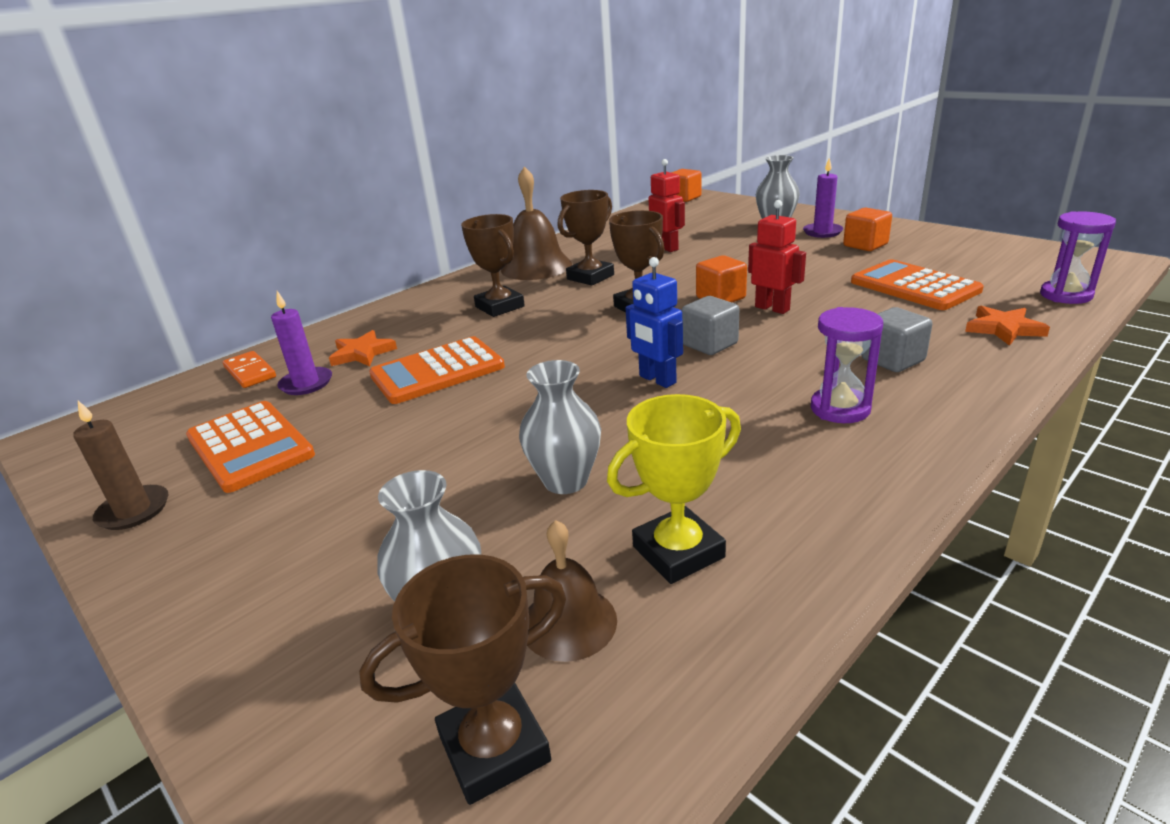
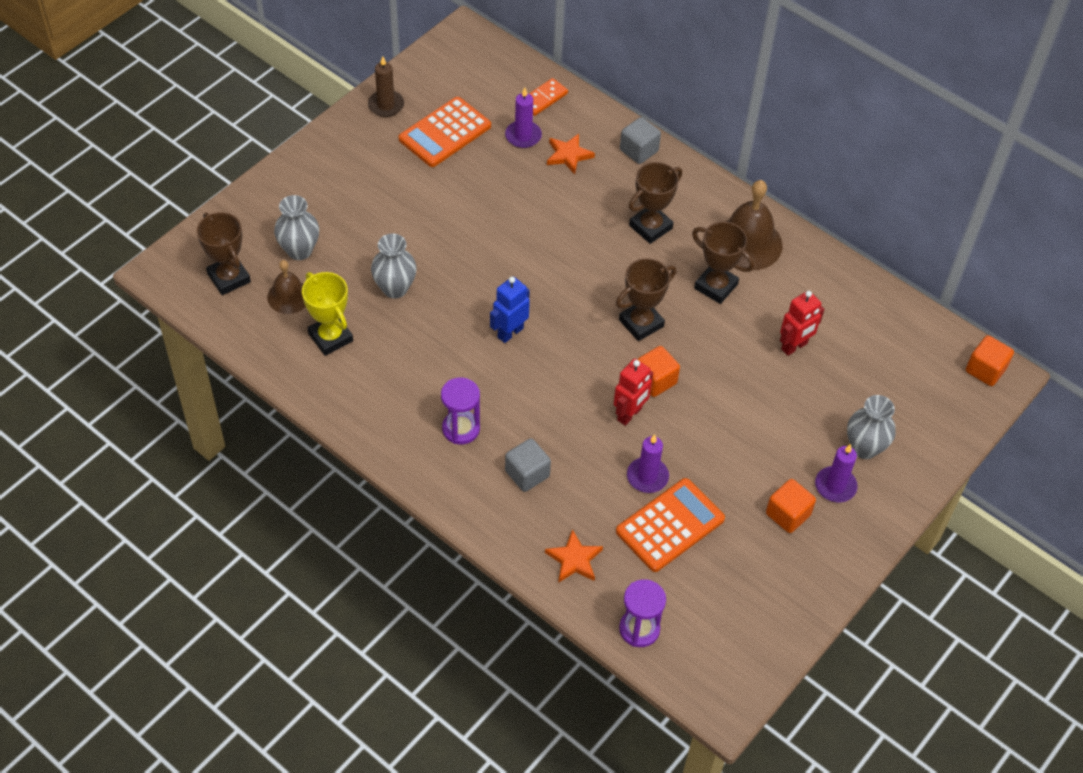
camera: 80 degrees right, 25 degrees up
(437, 371) = (534, 206): orange calculator -> none
(709, 344) = (564, 366): grey cube -> grey cube (639, 150)
(856, 298) = (647, 477): none -> purple candle

